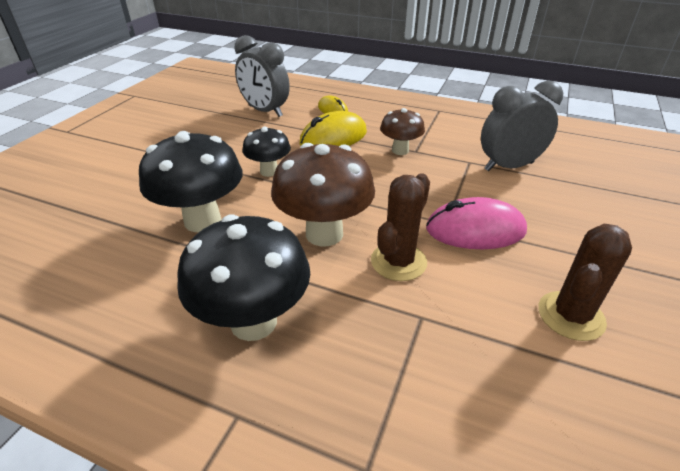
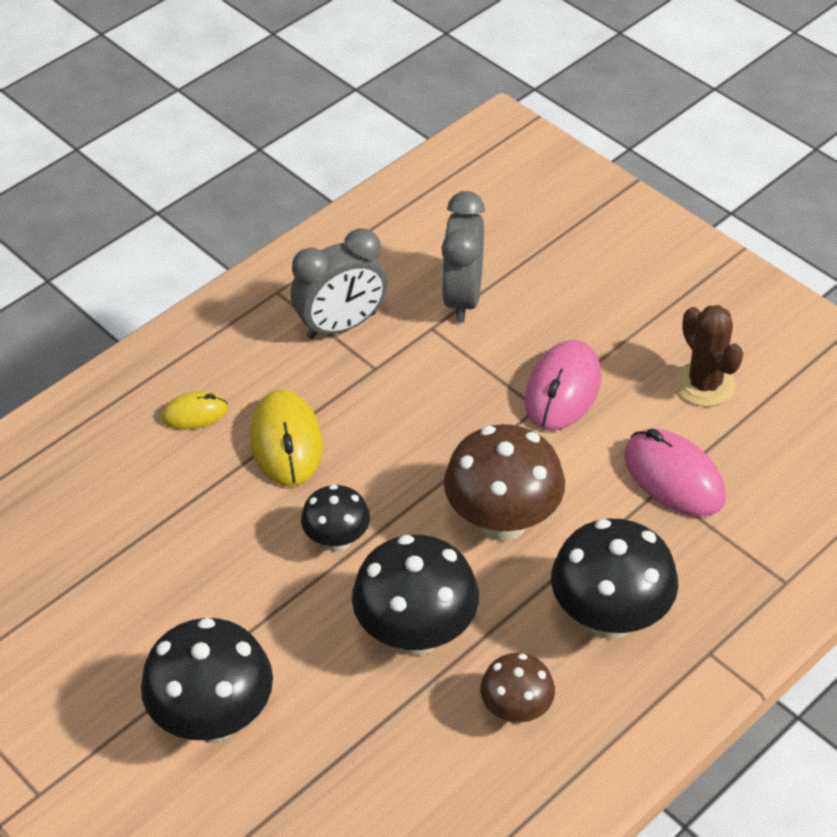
camera: 65 degrees left, 10 degrees up
(118, 165) = (214, 719): none -> black mushroom
(265, 111) = (142, 500): grey clock -> grey clock (342, 325)
(398, 262) = (580, 475): brown cactus -> none
(400, 150) = (365, 383): brown mushroom -> brown mushroom (516, 711)
(441, 323) = (674, 477): none -> pink mouse

